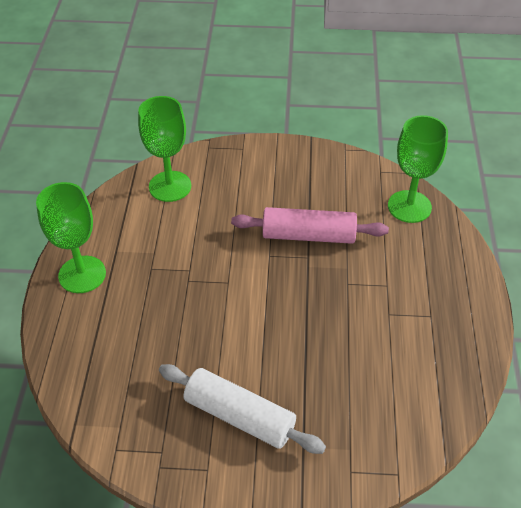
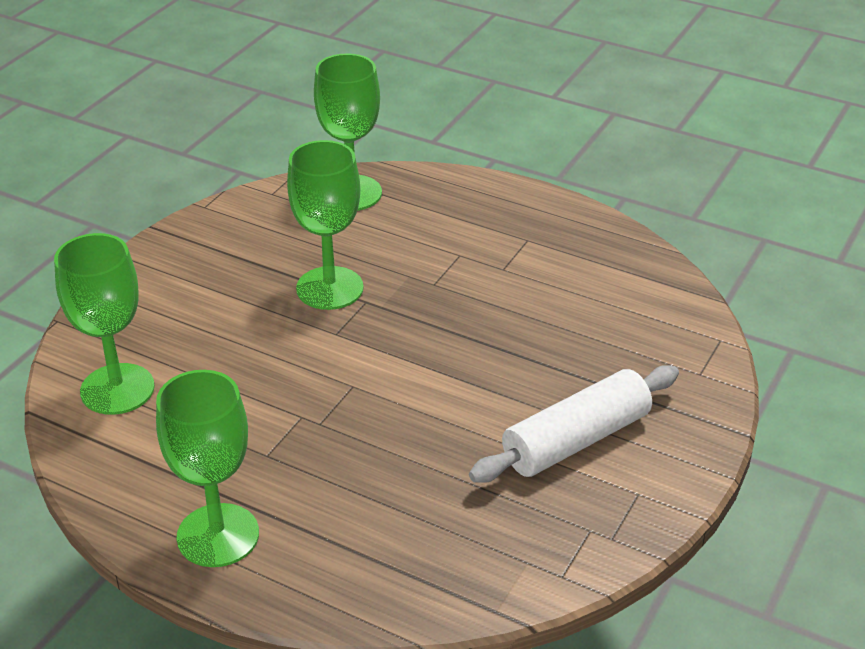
camera: 65 degrees left, 10 degrees down
(308, 235) = (329, 288): pink rolling pin -> green goblet

